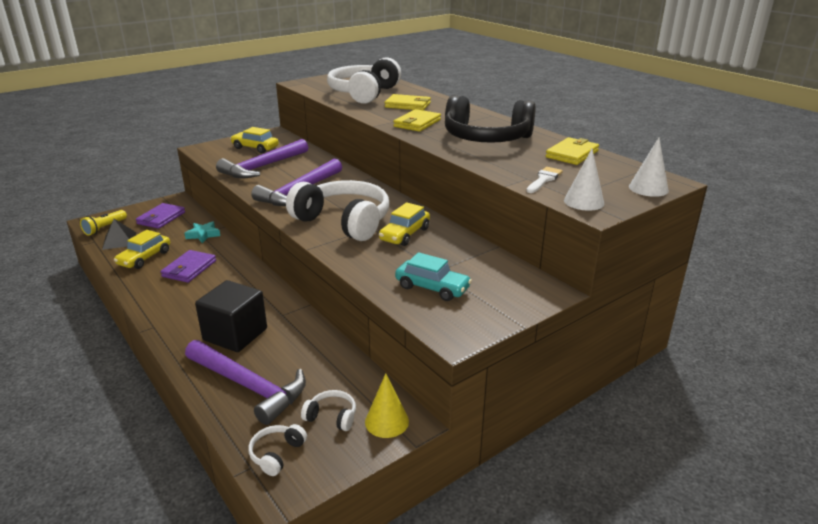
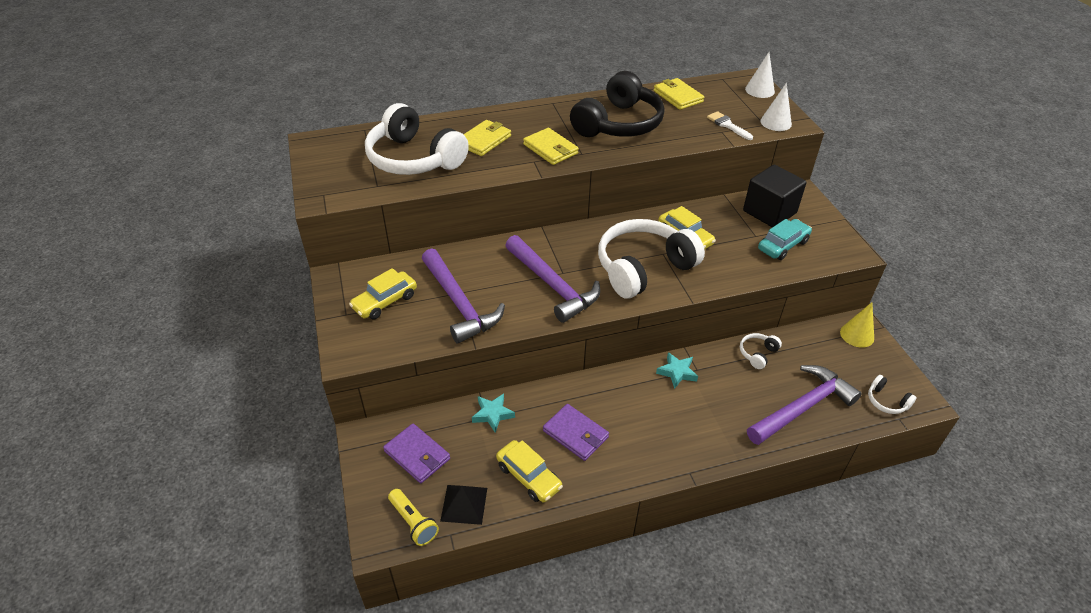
camera: 70 degrees left, 15 degrees up
(235, 334) = (721, 408): black cube -> black cube (769, 212)
(274, 304) = (677, 372): none -> turquoise star
(332, 417) = (848, 363): white headphones -> white headphones (757, 354)

